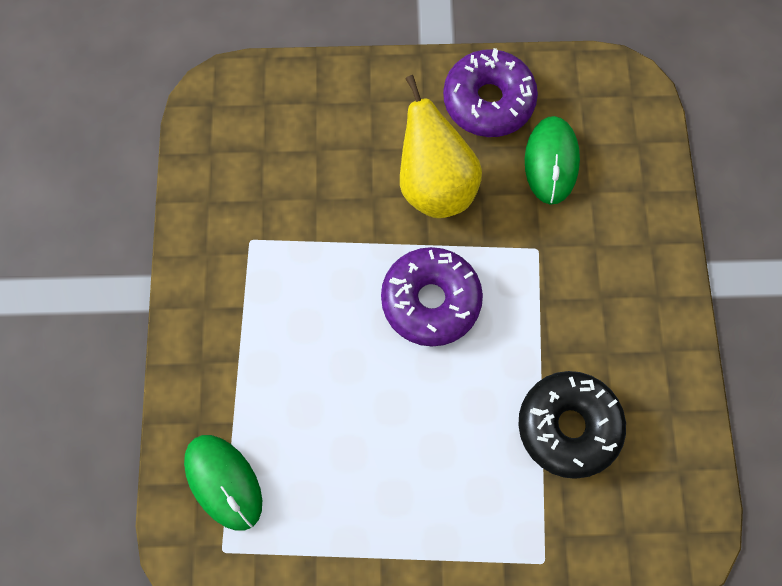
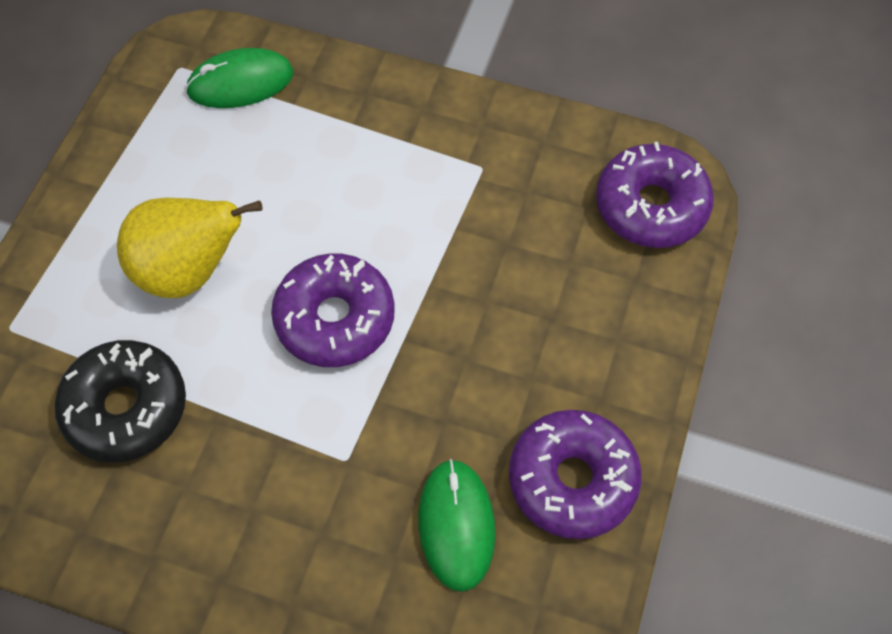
camera: 110 degrees right, 10 degrees down
(246, 108) = (651, 206): none -> purple donut
(434, 185) = (476, 372): yellow pear -> yellow pear (189, 271)
(551, 161) = (456, 525): green mouse -> green mouse turned 60 degrees clockwise

